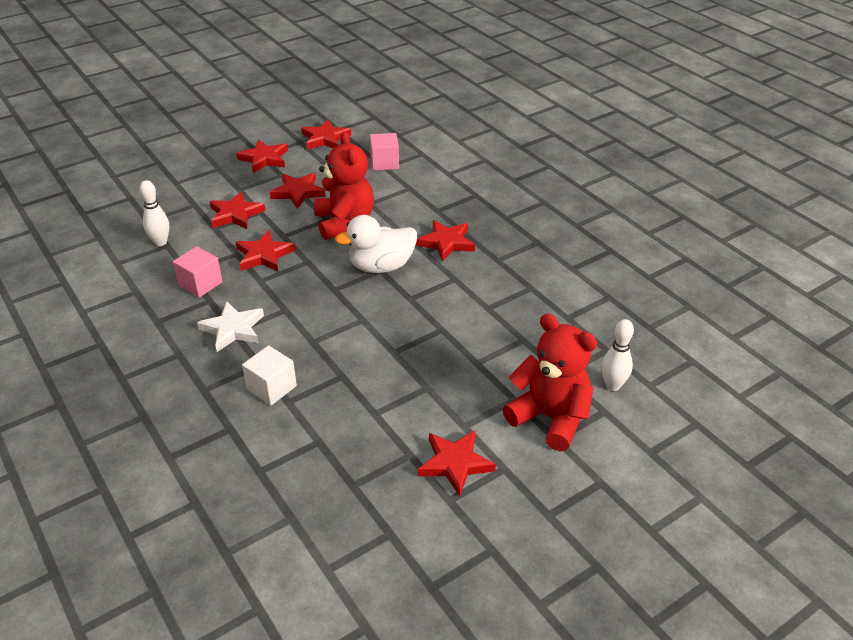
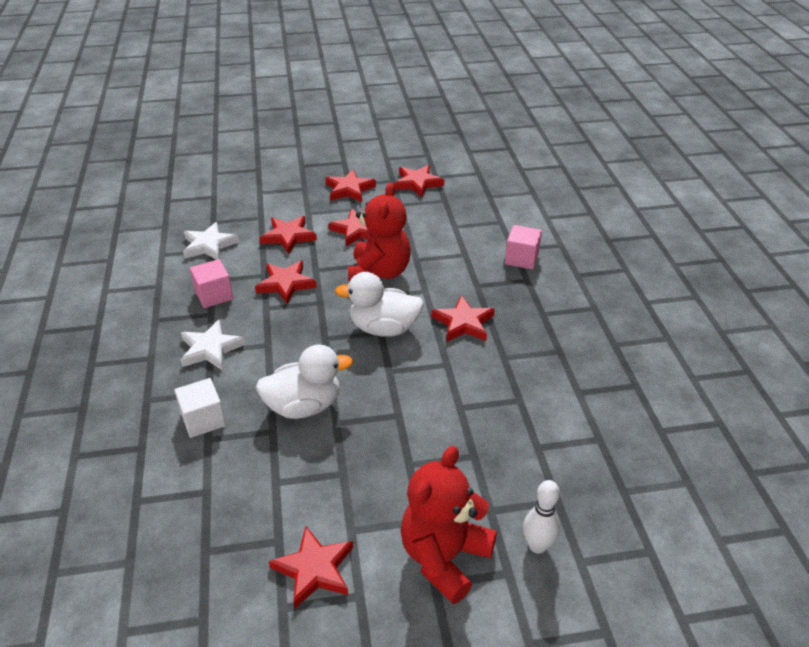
camera: 25 degrees right, 0 degrees up
(160, 242) = (209, 245): white bowling pin -> white star
(356, 348) = (304, 406): none -> white duck
(384, 163) = (457, 222): pink cube -> pink cube (521, 258)
(550, 418) = (444, 557): red teddy bear -> red teddy bear turned 120 degrees counterclockwise

